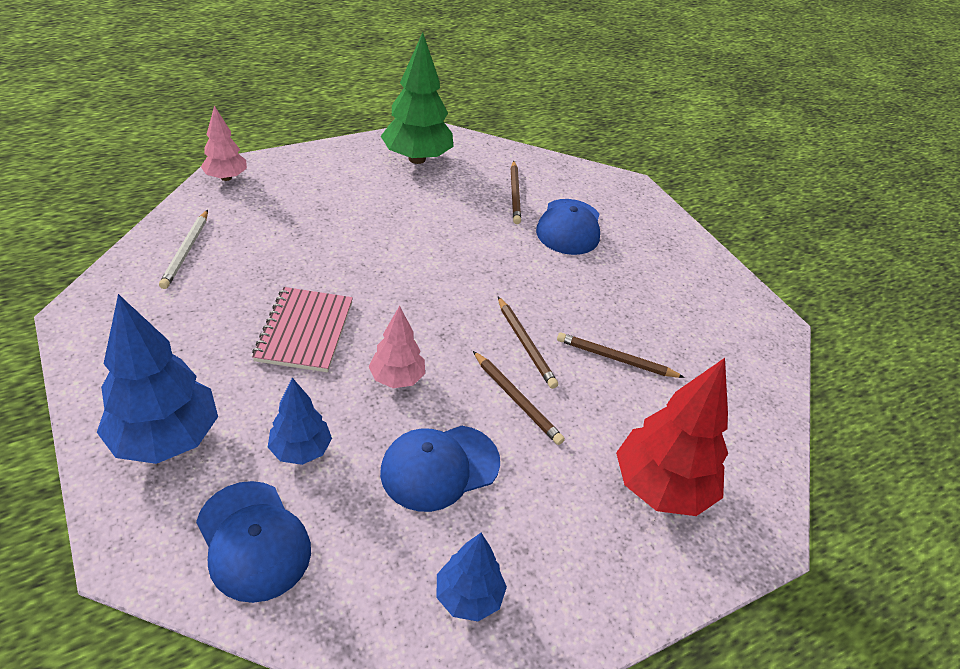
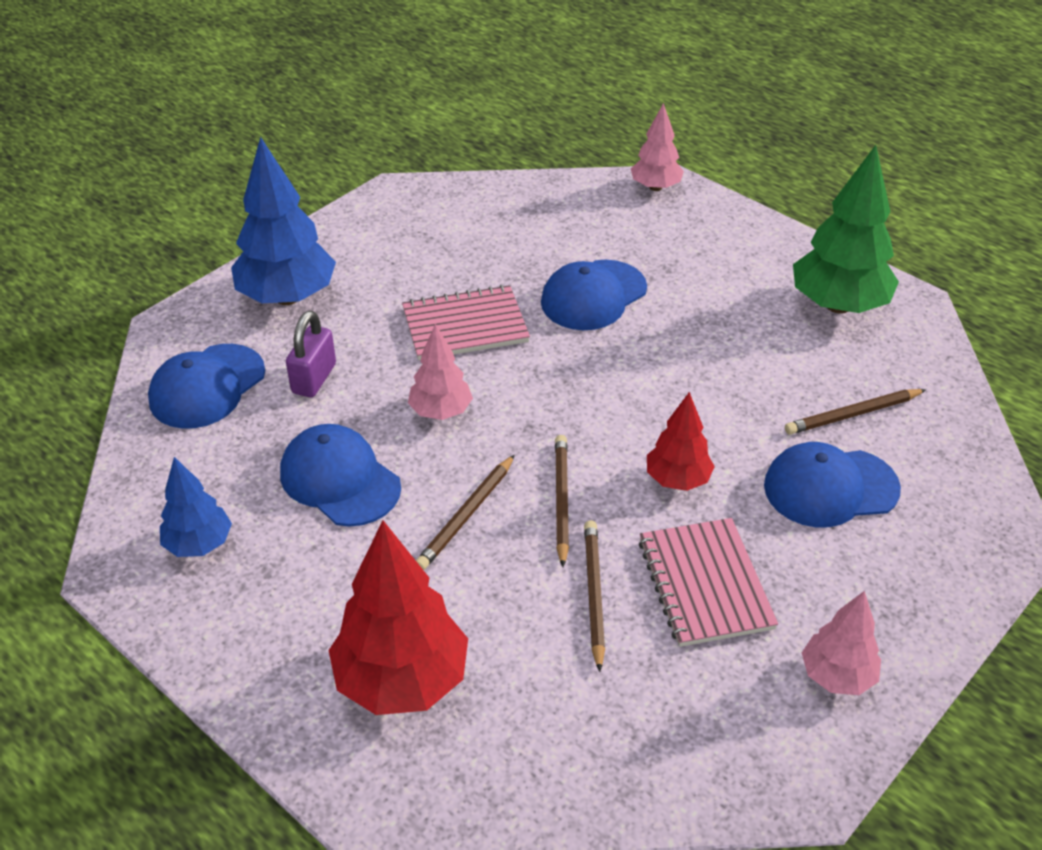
camera: 75 degrees right, 0 degrees up
(186, 251) = (521, 211): white pencil -> none
(301, 450) = (314, 379): blue tree -> purple padlock
(324, 252) = (593, 296): none -> blue cap
(525, 344) = (561, 500): brown pencil -> brown pencil turned 135 degrees clockwise
(533, 284) = (677, 480): none -> red tree
(625, 306) = (705, 584): none -> pink notebook
(707, 283) = (837, 676): none -> pink tree

